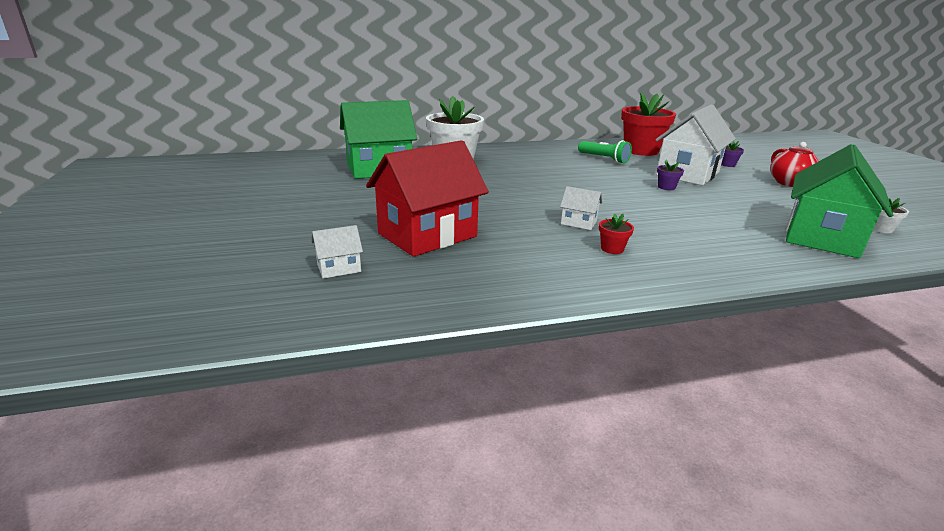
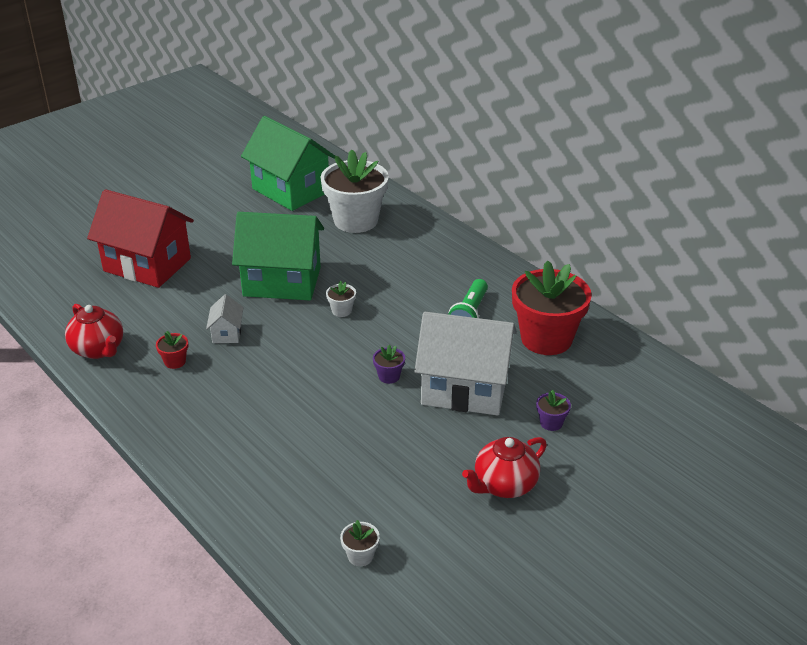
camera: 65 degrees right, 10 degrees up
(339, 268) = (69, 249): white house -> none
(568, 281) = (98, 349): none -> red teapot
(574, 184) = (341, 310): none -> white flower pot
(822, 237) = (296, 501): green house -> green house (282, 281)

